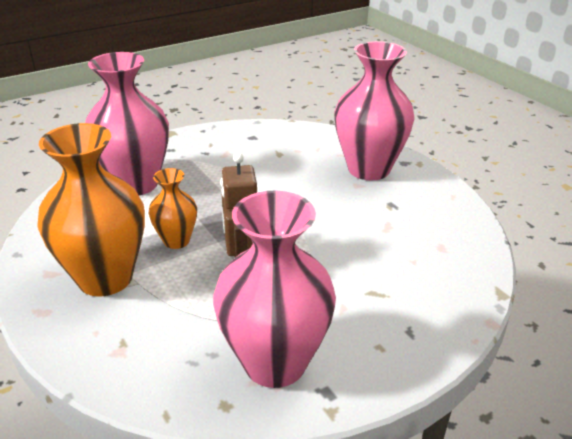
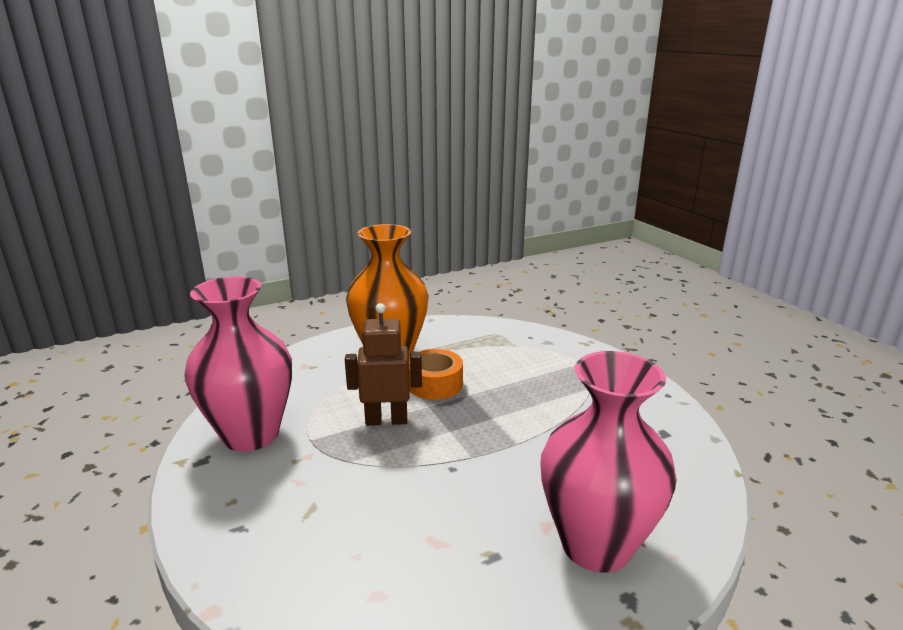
camera: 95 degrees right, 10 degrees down
(136, 184) = (534, 359): pink vase -> none
(176, 240) = (435, 384): orange vase -> orange tape

